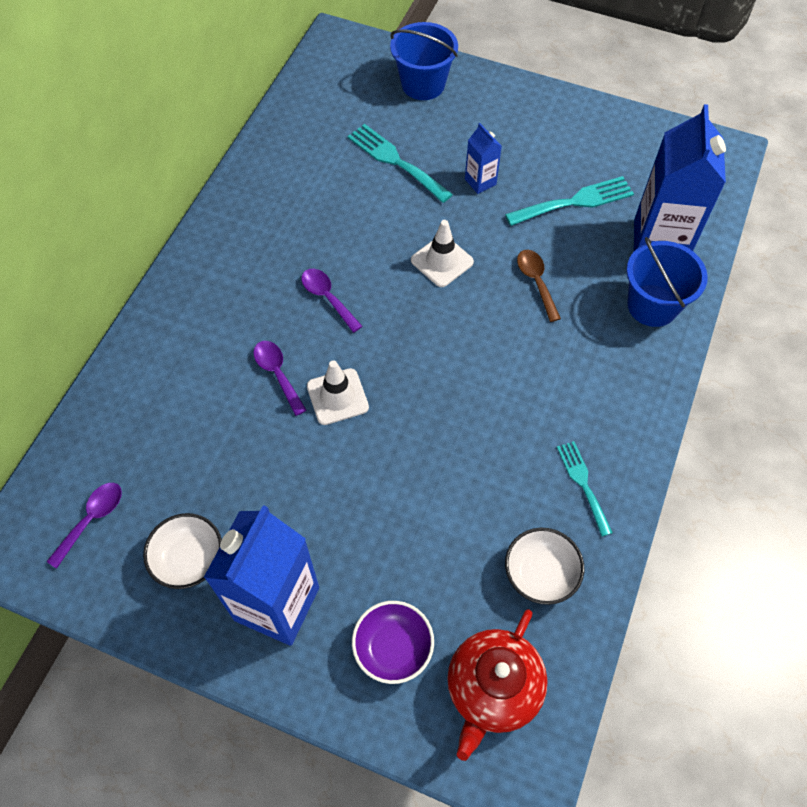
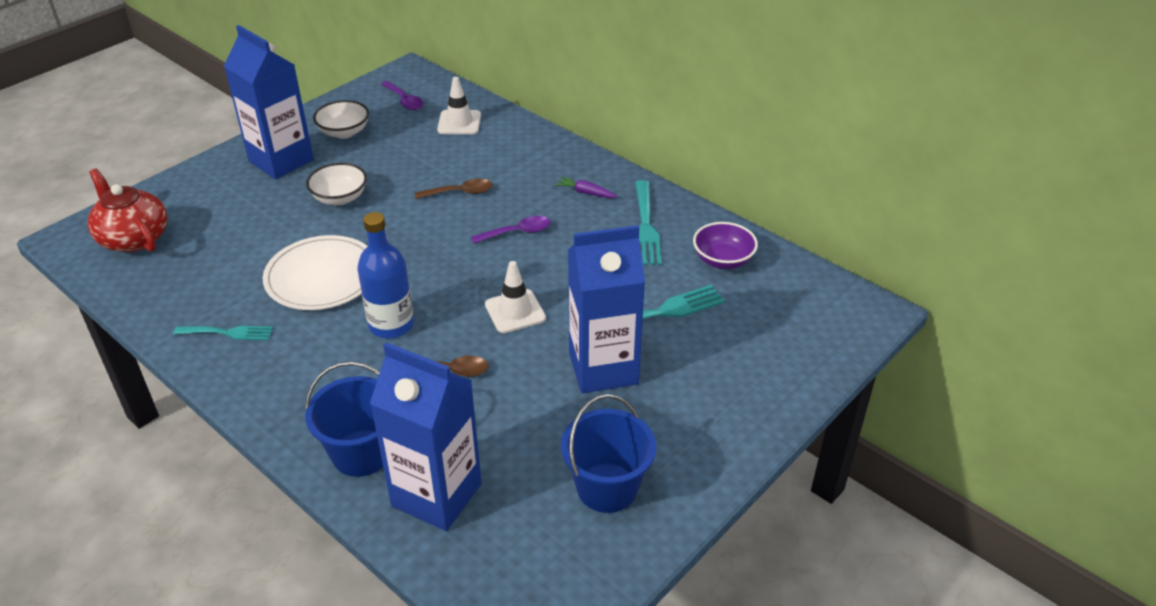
camera: 110 degrees right, 20 degrees down
(239, 262) = (585, 193): none -> purple carrot
(277, 374) = (460, 192): purple spoon -> brown spoon
(337, 397) = (416, 218): white traffic cone -> white traffic cone (459, 123)
(393, 648) = (204, 201): purple bowl -> purple bowl (723, 260)
(423, 84) = (774, 363): blue bucket -> blue bucket (607, 488)
(467, 441) = (322, 276): none -> white plate
(480, 182) = (603, 368): blue carton -> blue carton, size x2.15
(504, 349) = (391, 325): none -> blue bottle
(540, 573) = (183, 284): white bowl -> white bowl (340, 198)
(575, 202) = (535, 439): turquoise fork -> turquoise fork (645, 227)

